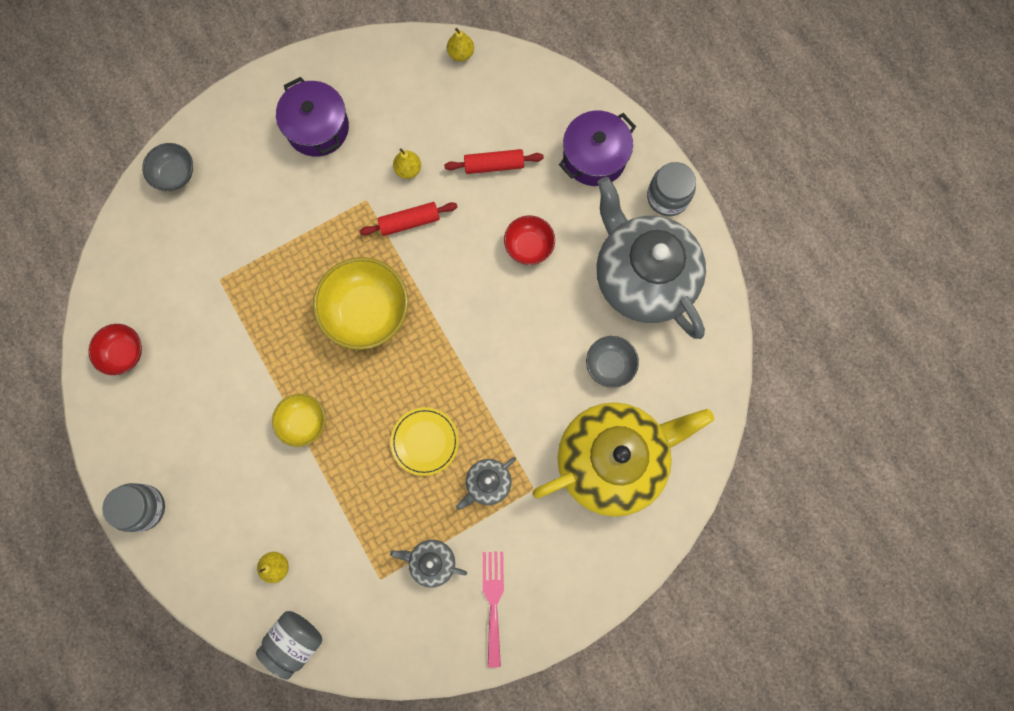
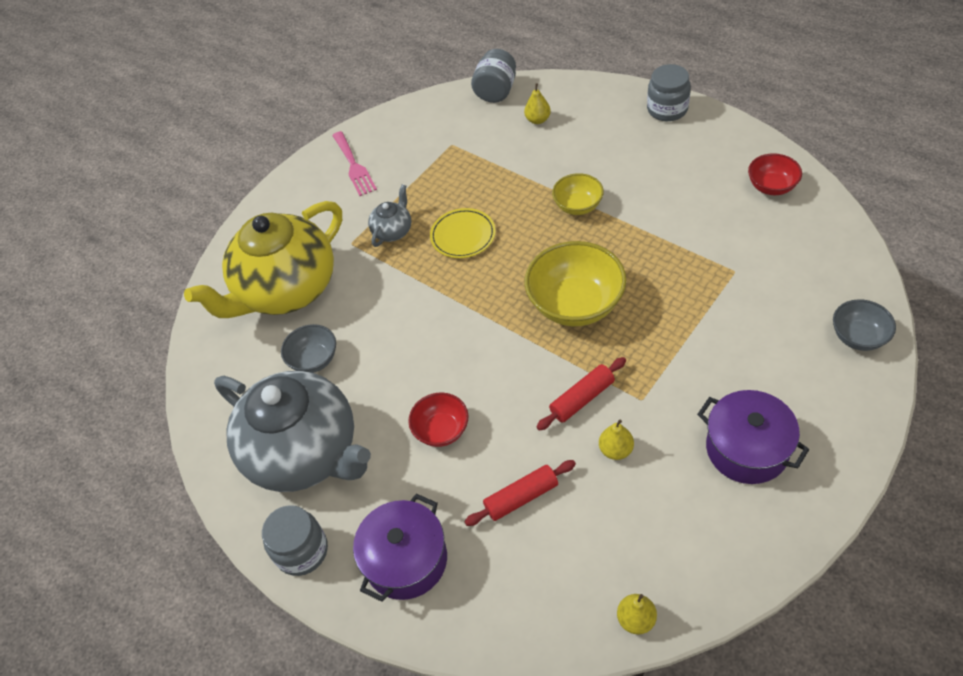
camera: 165 degrees right, 25 degrees down
(431, 562) = (415, 168): grey teapot -> none

